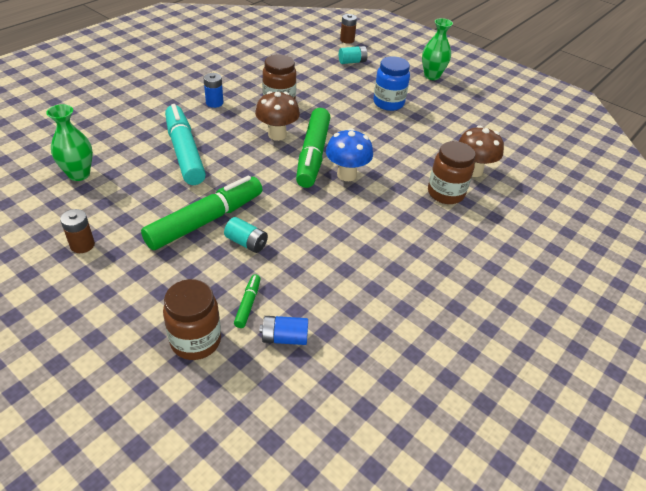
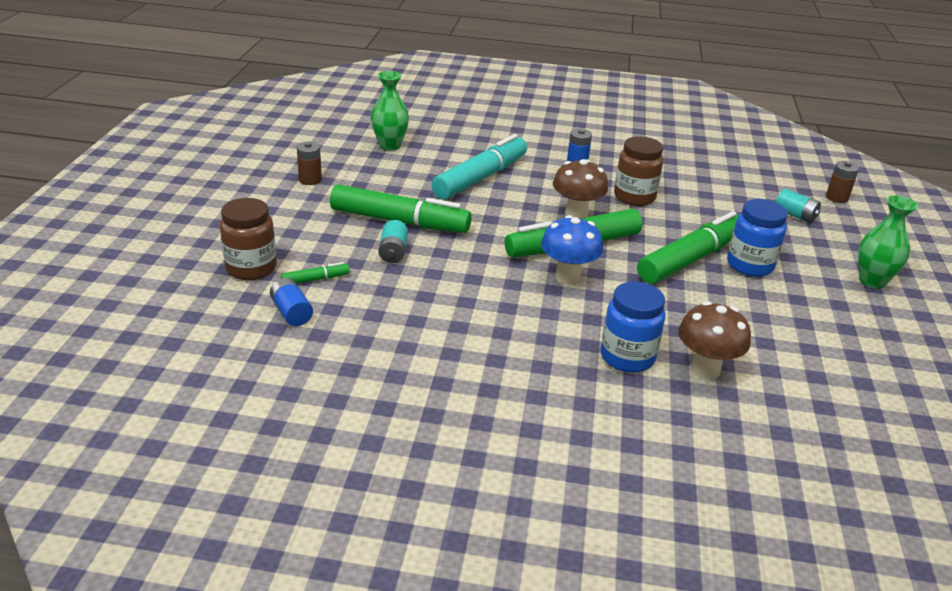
camera: 60 degrees right, 10 degrees down
(366, 119) = (691, 259): none -> green marker
(445, 193) = (627, 357): brown jar -> blue jar

